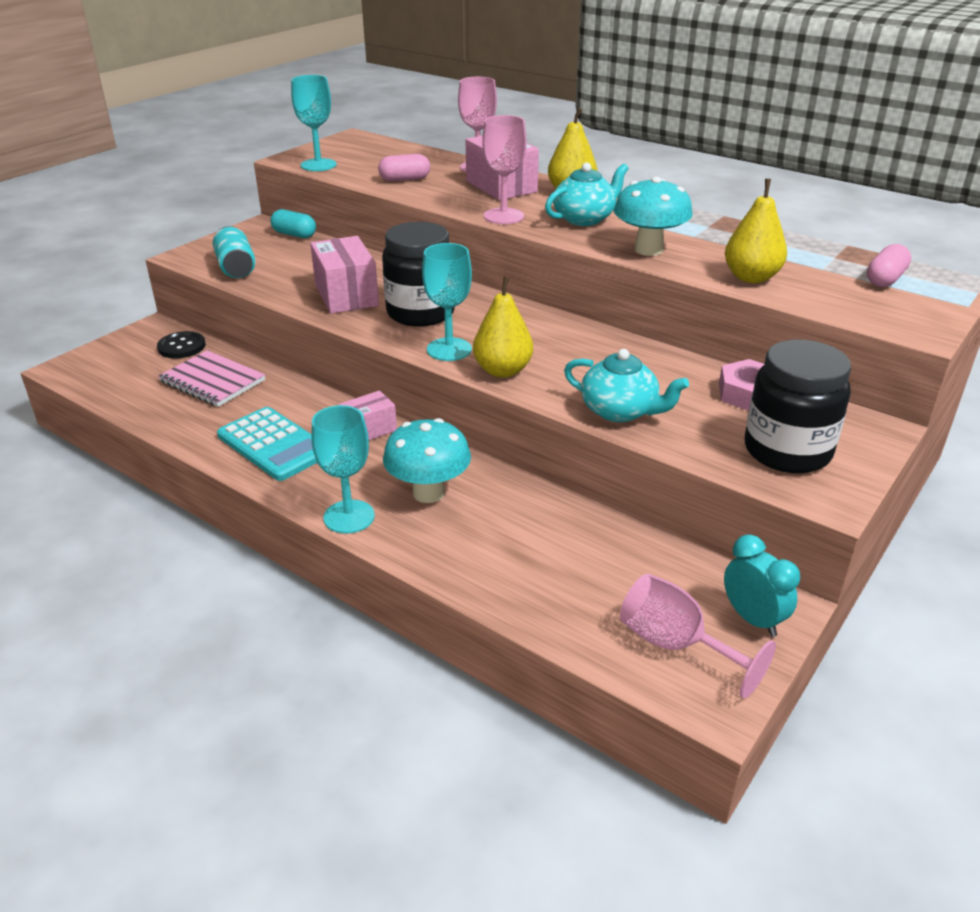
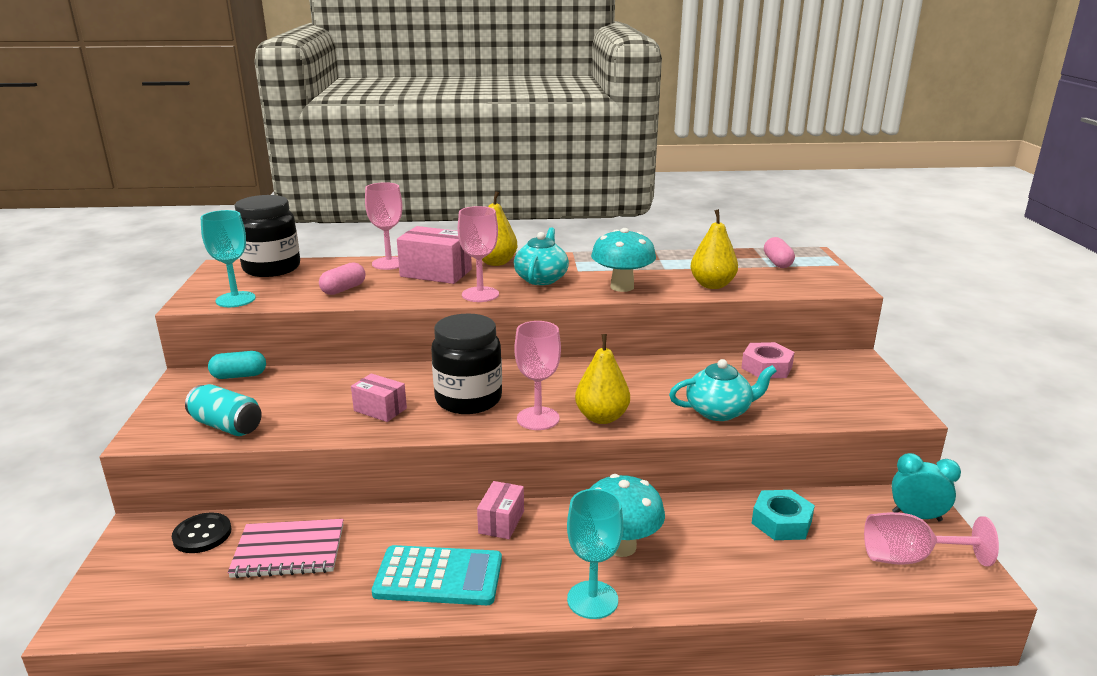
camera: 40 degrees left, 10 degrees down
(346, 295) = (380, 409): pink box -> pink box, size x0.60
(449, 349) = (538, 418): turquoise goblet -> pink goblet
(598, 548) = (781, 522): none -> turquoise nut
(787, 451) = (841, 393): black jar -> black jar (272, 268)

